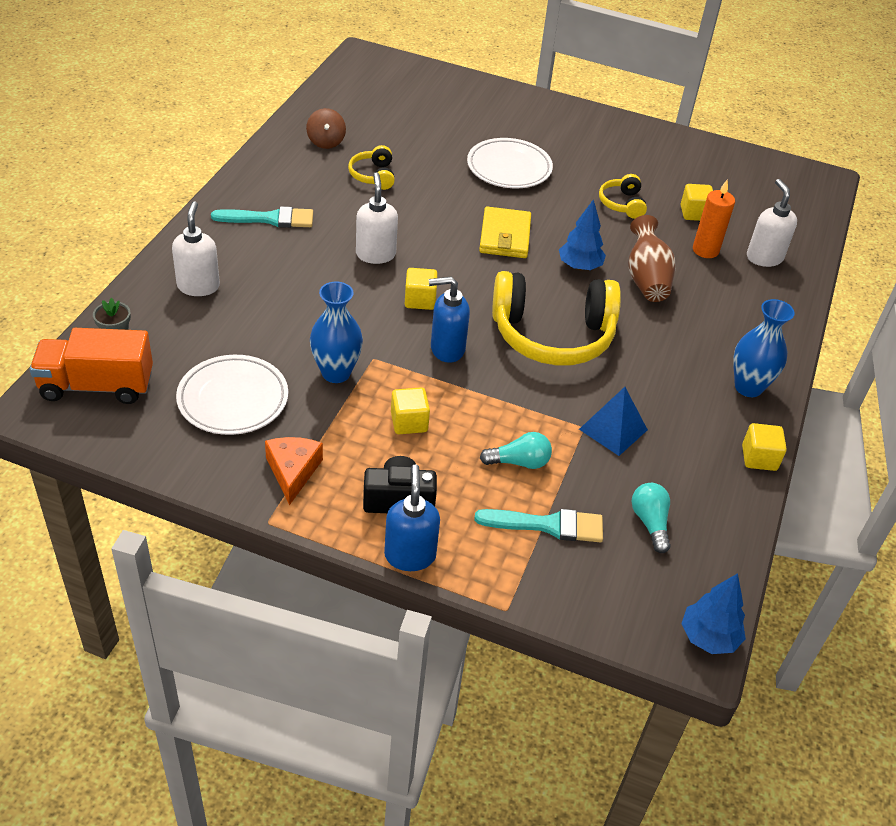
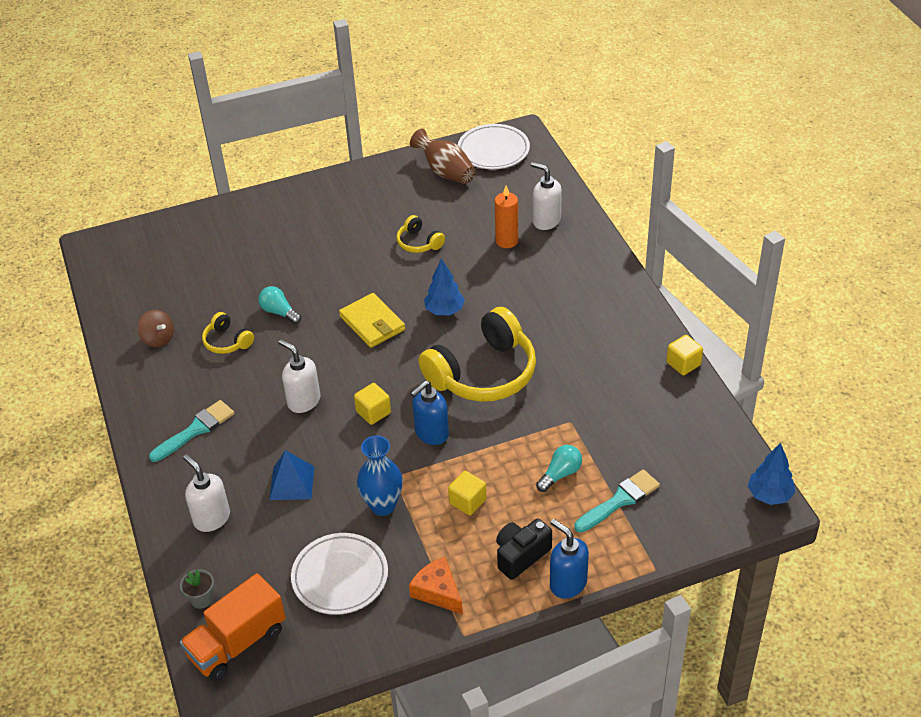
camera: 35 degrees left, 0 degrees up
(509, 168) = (313, 267): white plate -> white plate (493, 150)
(613, 429) = (588, 409): blue pyramid -> blue pyramid (292, 483)
(646, 279) = (494, 289): brown vase -> brown vase (445, 172)
(650, 523) = (670, 452): turquoise light bulb -> turquoise light bulb (279, 312)
(694, 213) = (471, 217): yellow cube -> none
(748, 387) = (630, 321): blue vase -> none

